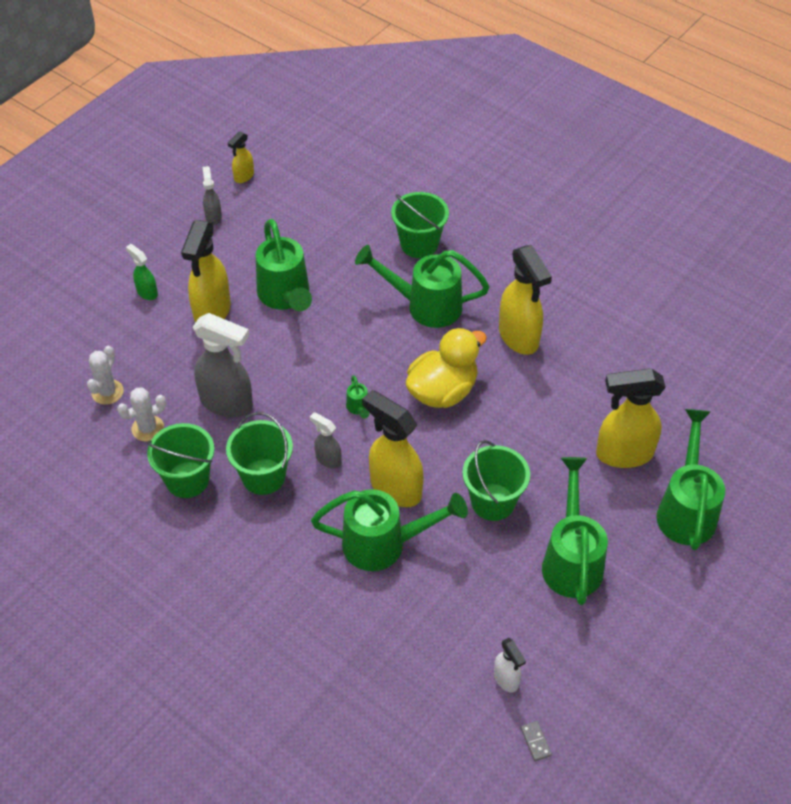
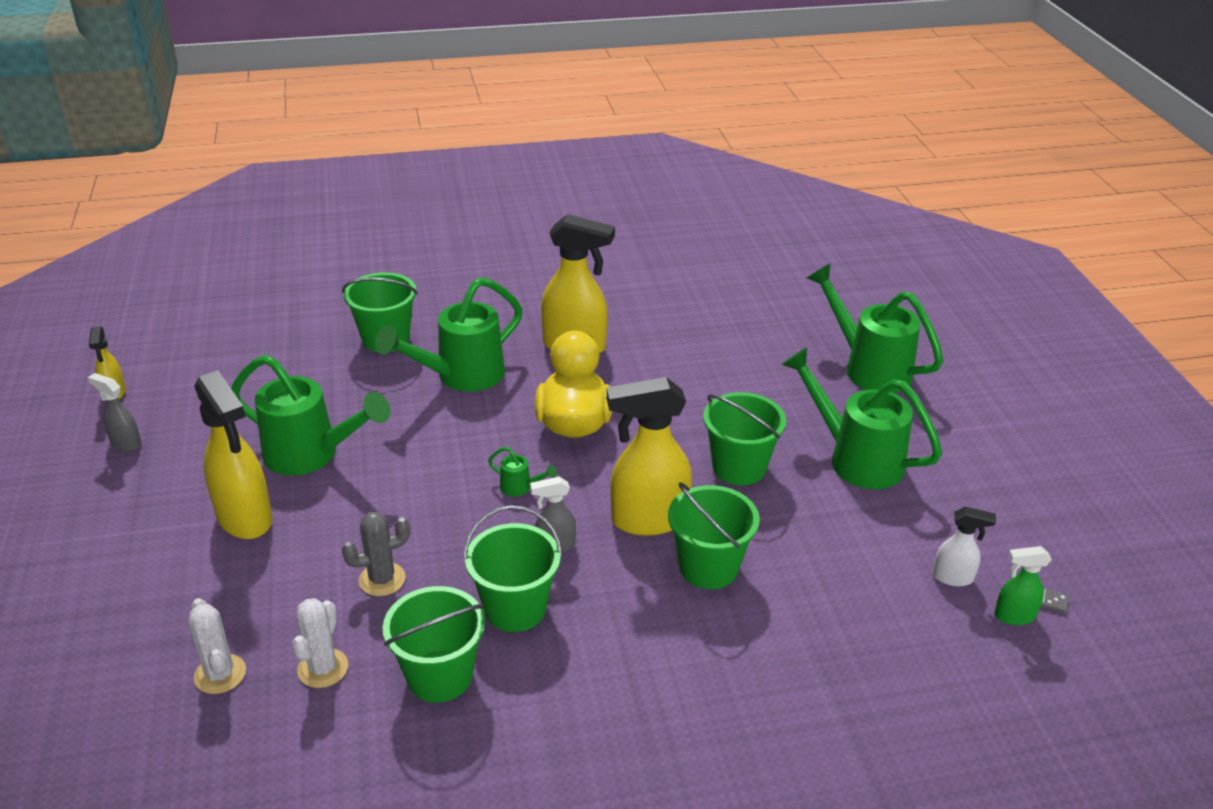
camera: 50 degrees left, 15 degrees down
(147, 292) = (136, 554): green spray bottle -> green spray bottle (1013, 616)
(227, 403) = (382, 579): grey spray bottle -> grey cactus
(385, 544) = (708, 567): green watering can -> green bucket
(623, 454) = (774, 366): yellow spray bottle -> none

